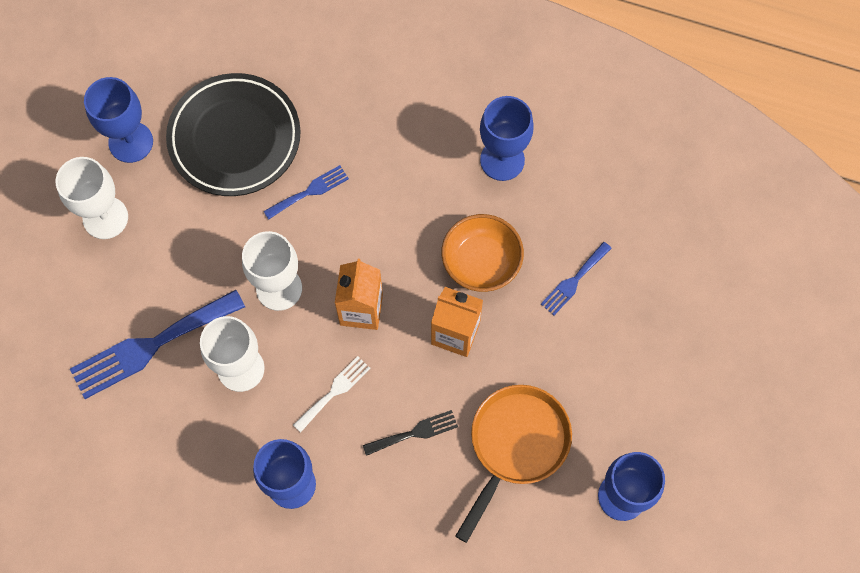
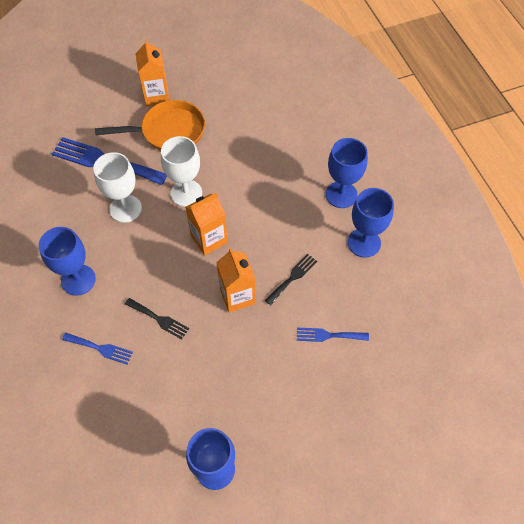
camera: 50 degrees right, 10 degrees down
(105, 218) = (156, 95): white goblet -> orange carton
(131, 142) = (206, 77): blue goblet -> blue goblet (341, 194)
(235, 138) = (250, 115): black plate -> none
(309, 191) = (254, 167): blue fork -> blue fork (100, 348)
(334, 391) = (149, 261): white fork -> none
(481, 262) = (292, 277): orange bowl -> black fork
(516, 444) = (197, 380): orange pan -> orange pan (168, 132)

